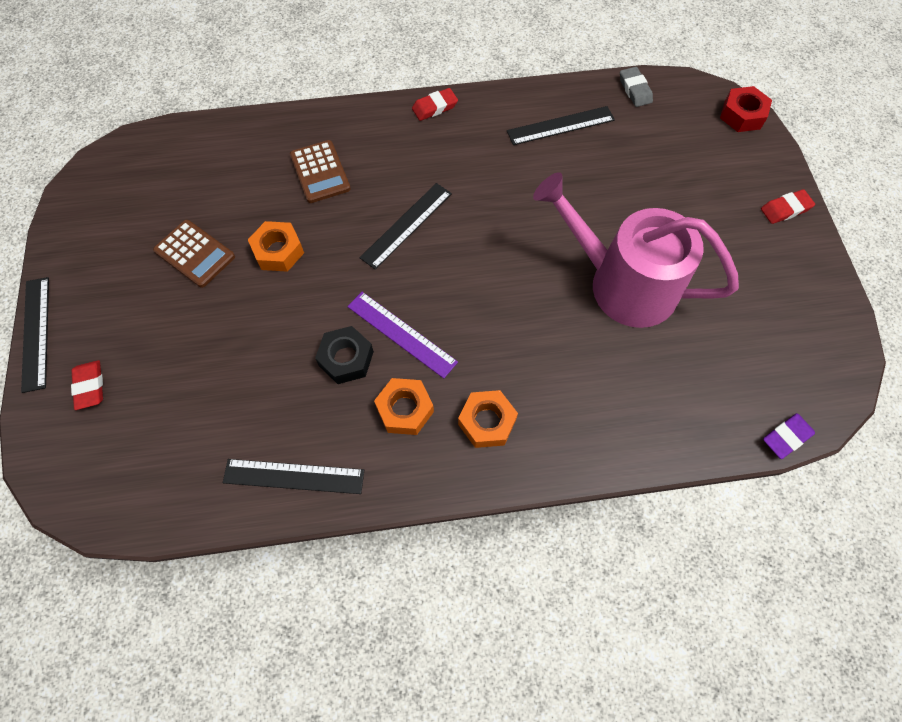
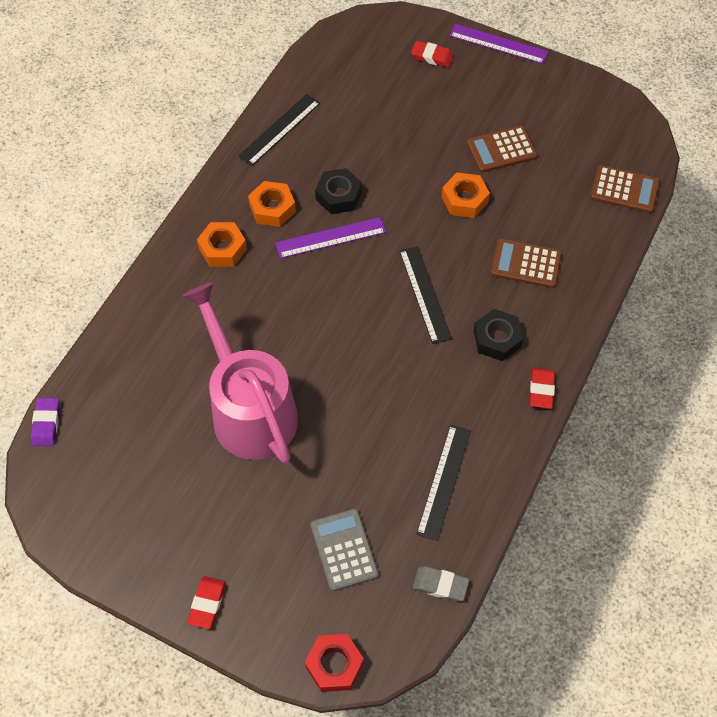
camera: 125 degrees right, 5 degrees down
(36, 333) = (498, 44): black ruler -> purple ruler
(187, 143) = (624, 190): none -> brown calculator
(411, 155) = (497, 339): none -> black nut
(622, 283) = (250, 410): pink watering can -> pink watering can turned 90 degrees counterclockwise
(666, 154) = (344, 550): none -> grey calculator

